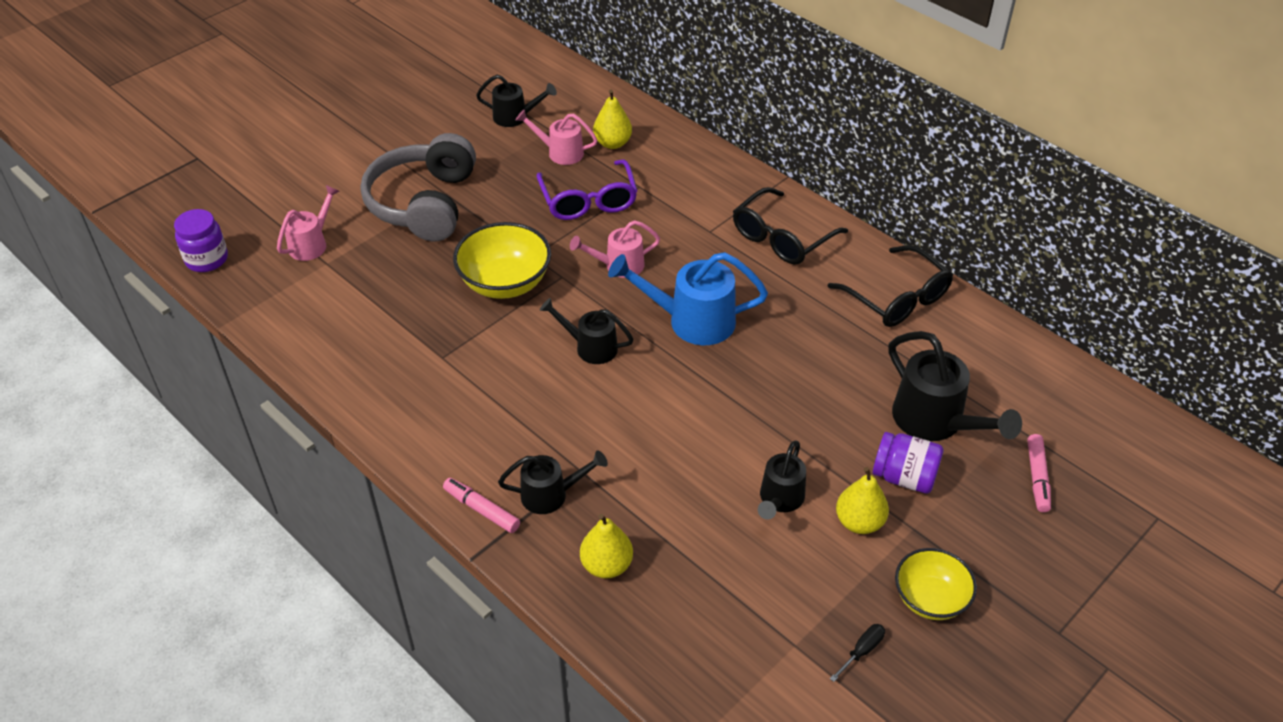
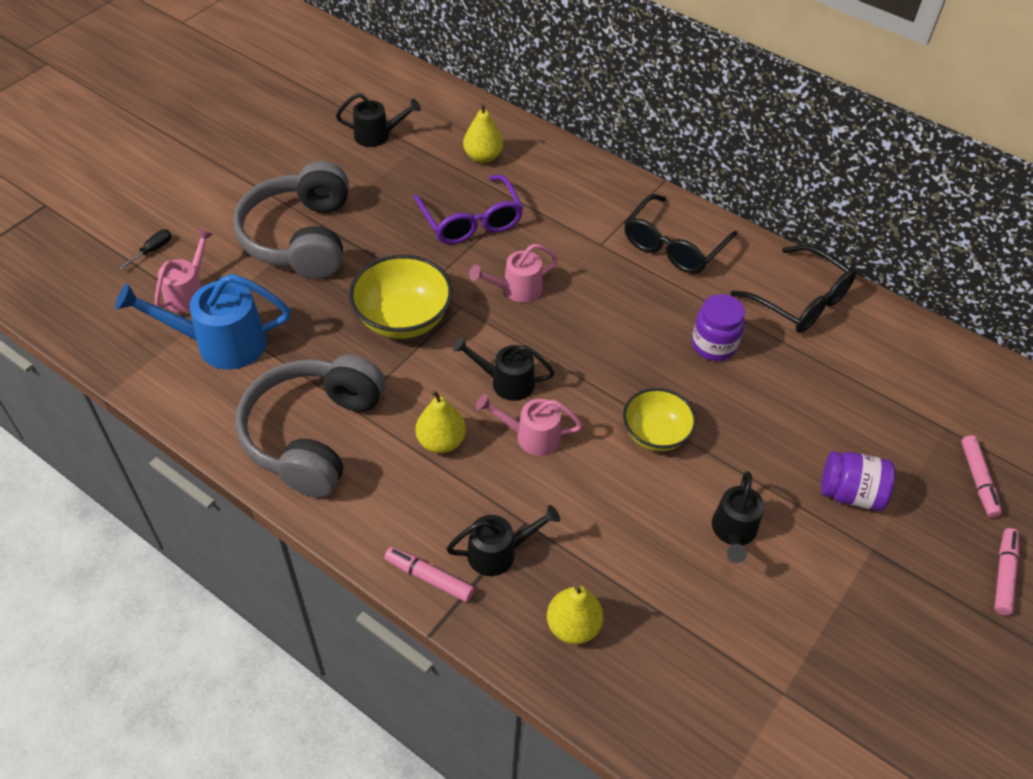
camera: 10 degrees left, 5 degrees up
(207, 259) = (76, 320): purple jar -> purple jar (714, 345)
(401, 377) = (313, 435): none -> grey headphones
(560, 152) = (431, 171): pink watering can -> pink watering can (531, 436)
(691, 321) = (603, 343): blue watering can -> blue watering can (220, 343)
(859, 522) = (817, 548): yellow pear -> yellow pear (441, 442)
(862, 651) = (852, 691): black screwdriver -> black screwdriver (153, 250)
(930, 599) = (906, 625): yellow bowl -> yellow bowl (655, 434)
(935, 422) = (867, 430): black watering can -> none
(1041, 565) = (1003, 575): none -> pink marker

